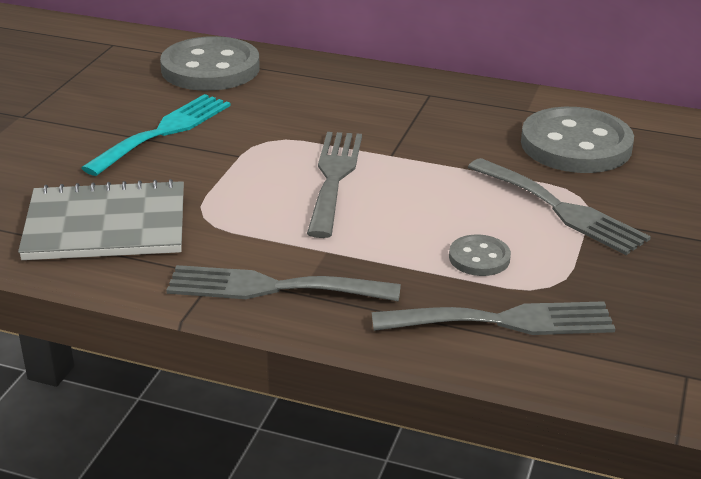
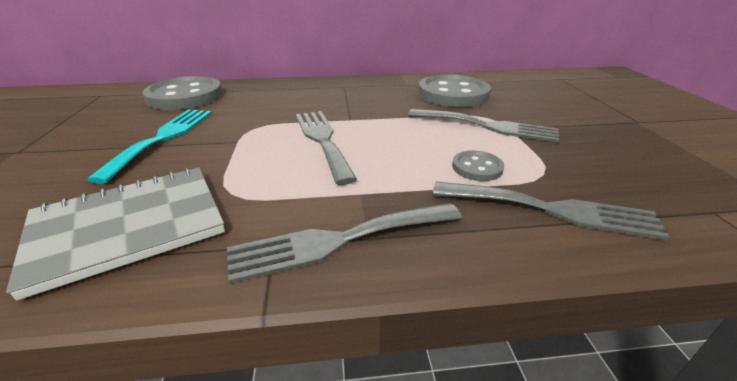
camera: 25 degrees left, 0 degrees up
(504, 321) = (551, 210): grey fork -> grey fork turned 45 degrees clockwise

